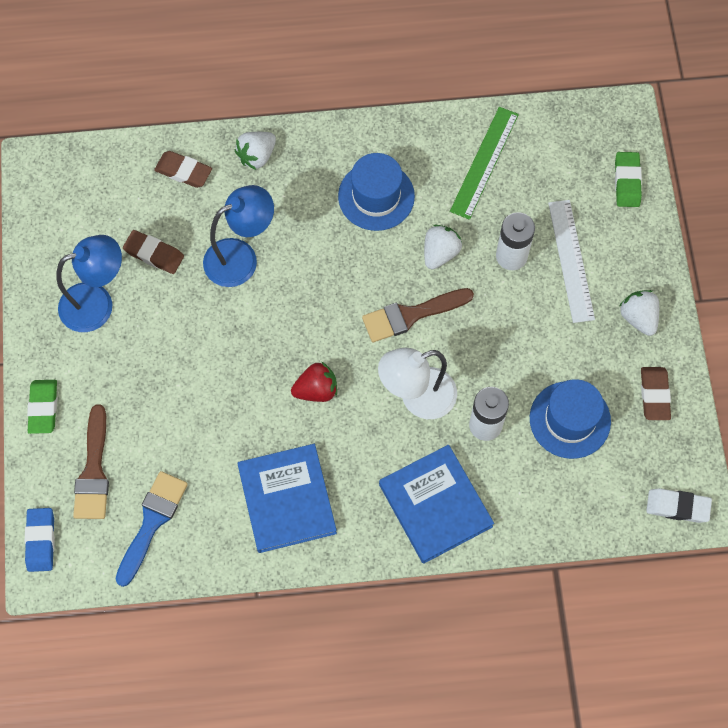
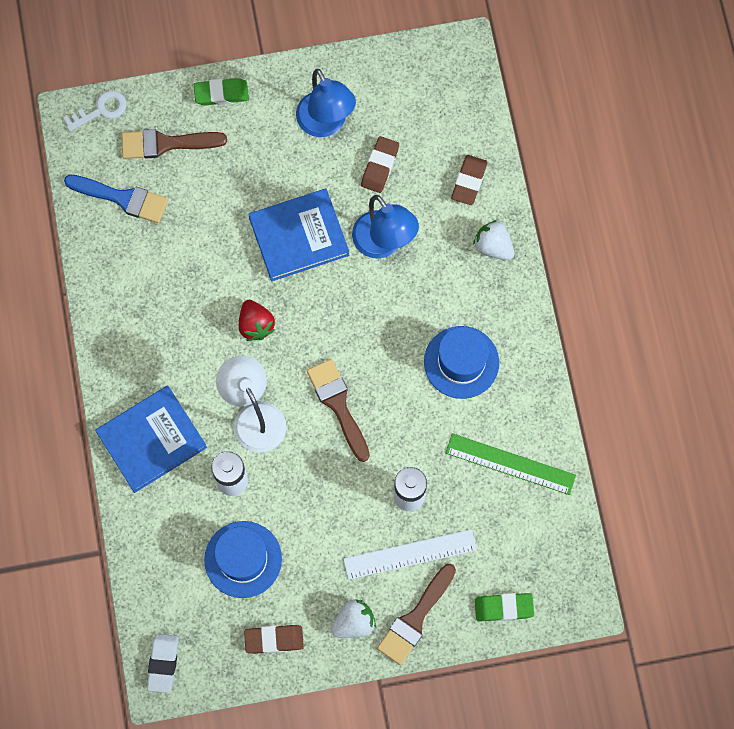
camera: 85 degrees right, 5 degrees up
(41, 541) = (101, 110): blue eraser -> white key
(287, 500) = (149, 309): blue book -> blue book (299, 236)
(440, 253) = (406, 427): white strawberry -> none
(635, 261) = (415, 618): none -> brown brush

